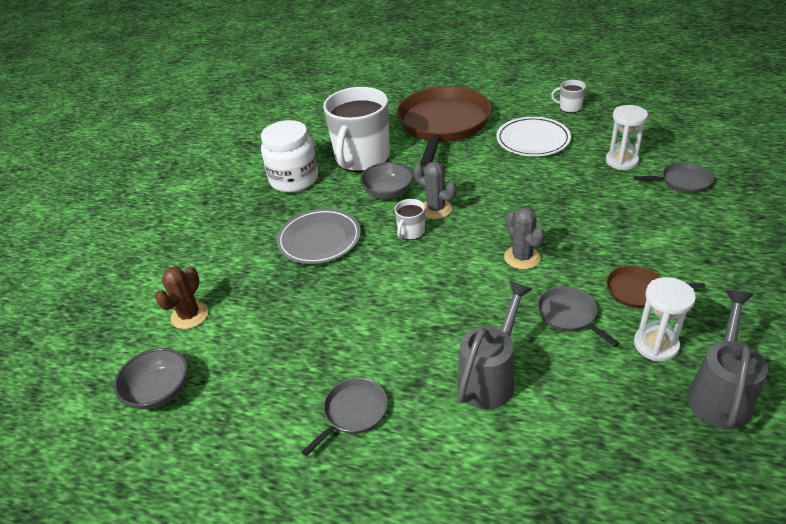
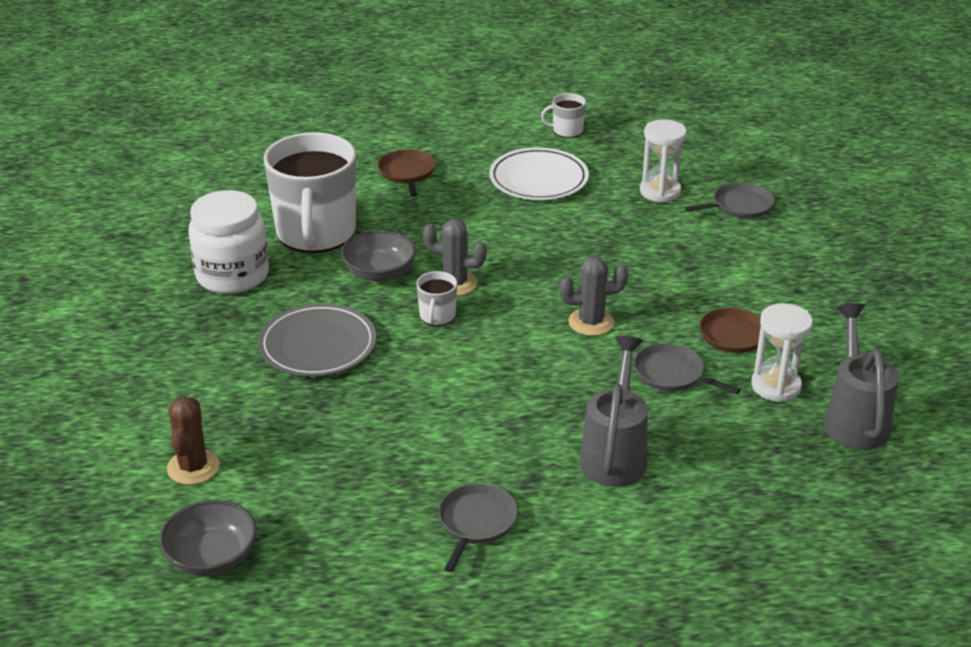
camera: 25 degrees left, 5 degrees down
(443, 124) = (407, 173): brown pan -> brown pan, size x0.43
(522, 257) = (591, 322): grey cactus -> grey cactus turned 45 degrees counterclockwise

